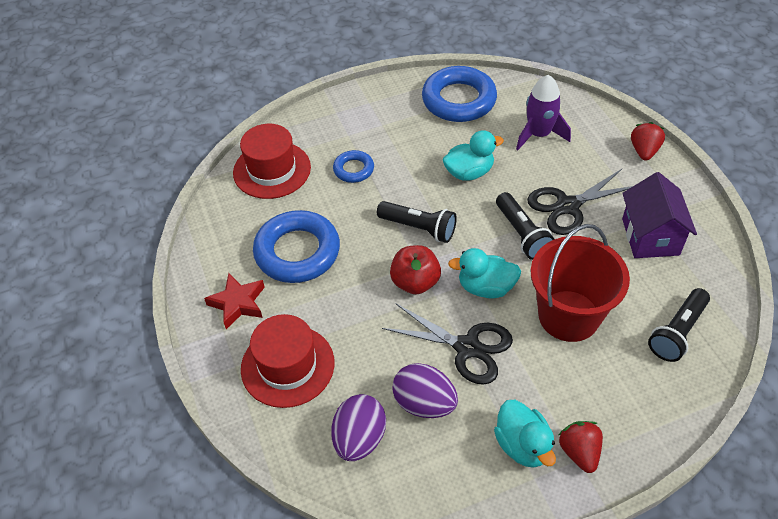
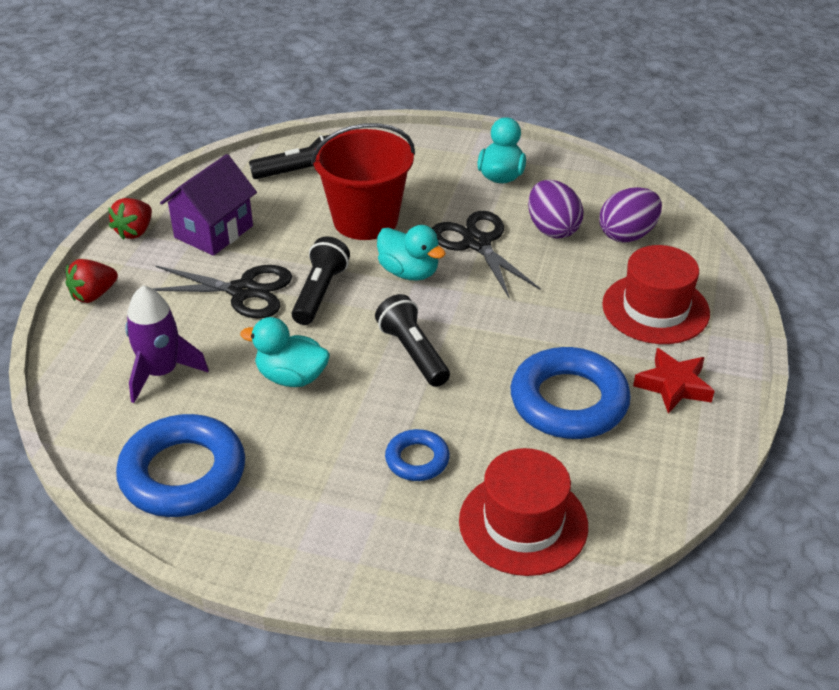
camera: 145 degrees left, 10 degrees down
(415, 282) = (470, 309): red apple -> none
(579, 452) = (464, 156): red strawberry -> red strawberry (135, 231)

